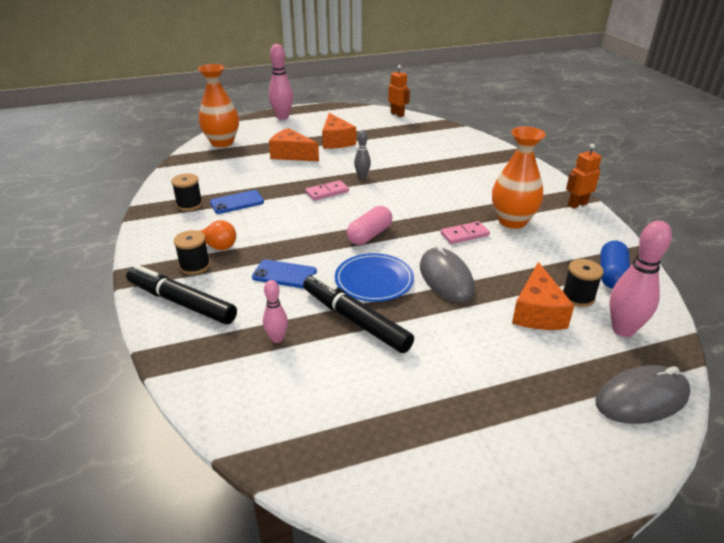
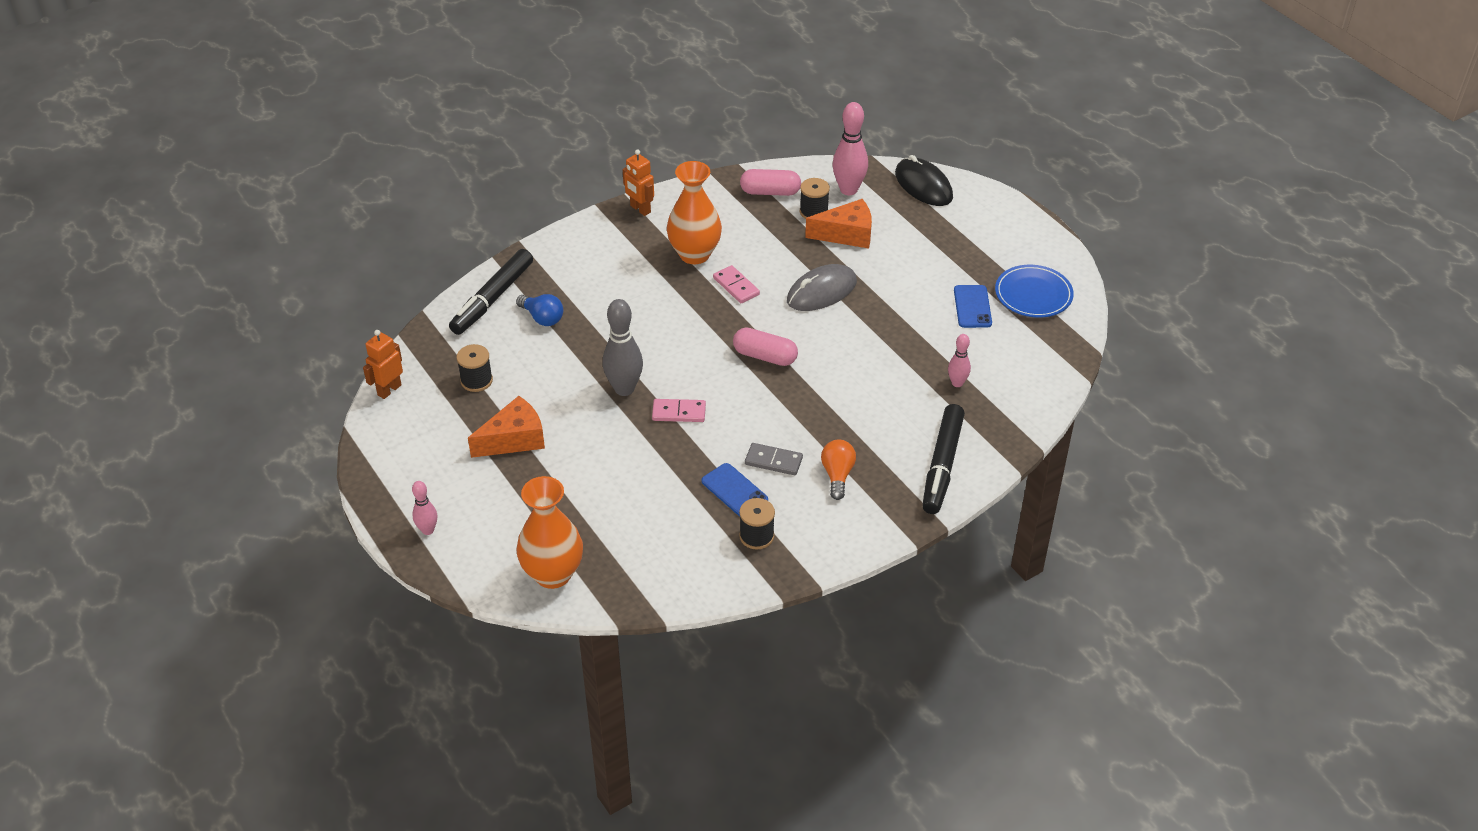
camera: 105 degrees left, 10 degrees up
(195, 266) = (881, 479): black spool -> black spool (476, 380)
(252, 221) = (773, 461): none -> grey domino
(282, 117) = (428, 530): pink bowling pin -> pink bowling pin, size x0.56
(284, 274) = (864, 404): blue phone -> blue phone (972, 307)
(292, 155) = (576, 477): orange cheese -> none
(327, 192) = (679, 412): pink domino -> pink domino turned 45 degrees counterclockwise
(355, 320) = (909, 340): black marker -> black marker (492, 299)
(362, 176) = (624, 389): grey bowling pin -> grey bowling pin, size x1.78
(374, 280) = (845, 339): blue plate -> blue plate (1033, 294)
(447, 157) = (542, 318): none -> blue light bulb
(611, 275) = (770, 192): blue capsule -> pink capsule
(641, 399) = (923, 186): grey mouse -> black mouse

